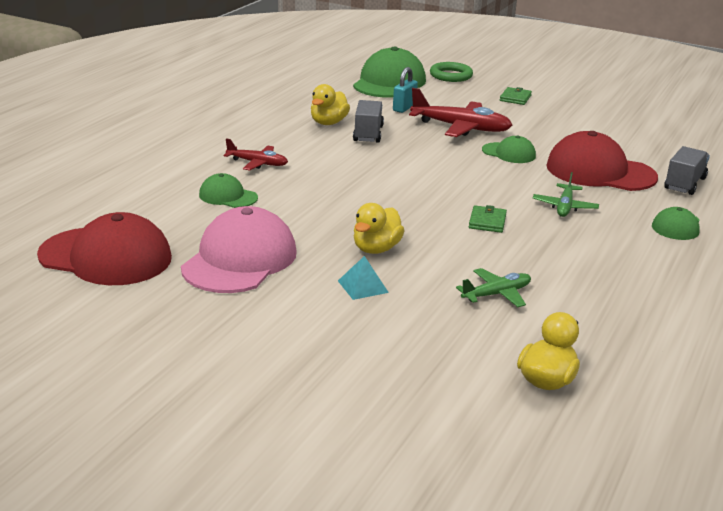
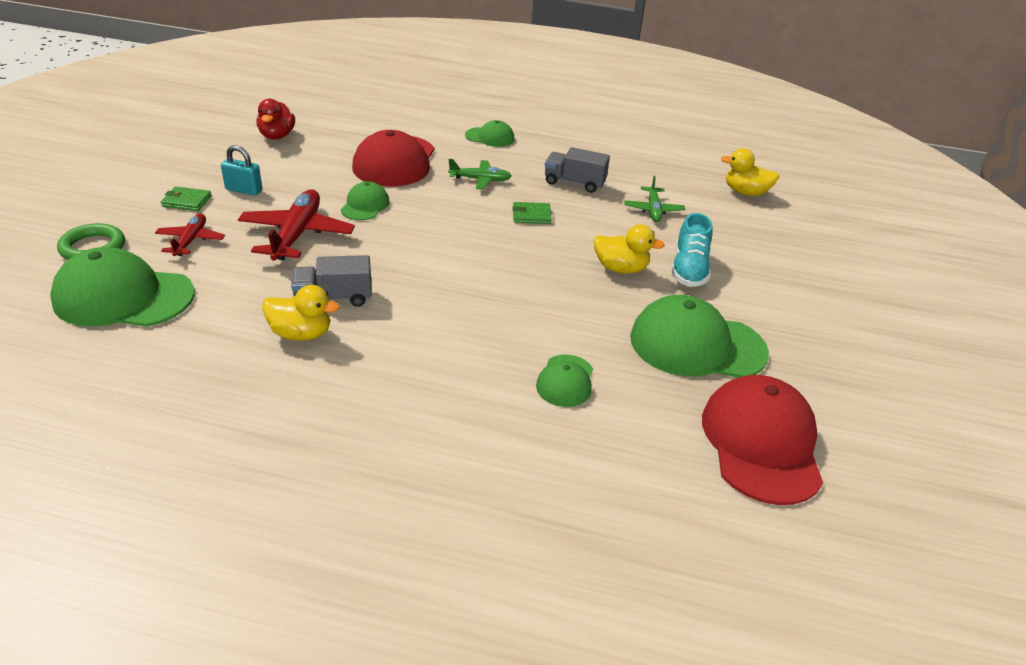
camera: 105 degrees left, 10 degrees up
(239, 260) = (697, 345): pink cap -> green cap
(257, 163) = (460, 374): red plane -> red plane (191, 241)
(363, 286) = (689, 270): turquoise pyramid -> turquoise shoe
(404, 108) = (232, 277): turquoise padlock -> turquoise padlock (244, 190)
(496, 294) = (653, 210): green plane -> green plane turned 135 degrees counterclockwise
(643, 129) = (277, 136): none -> red duck
(684, 184) = (406, 128): grey truck -> grey truck (574, 183)

